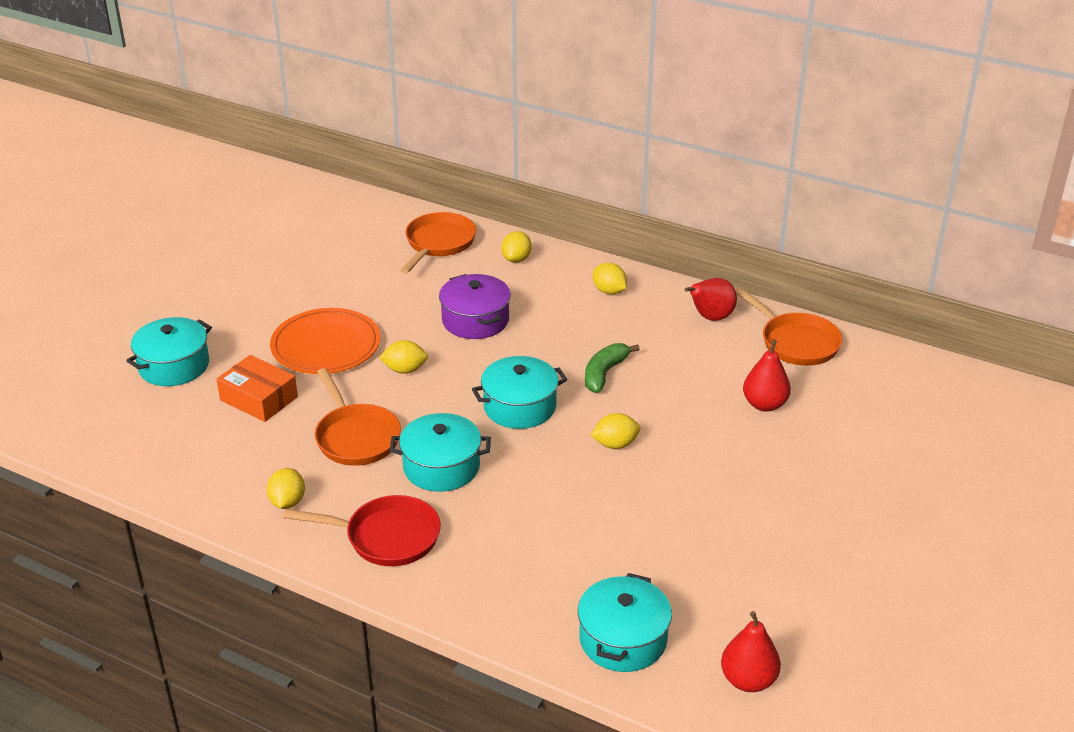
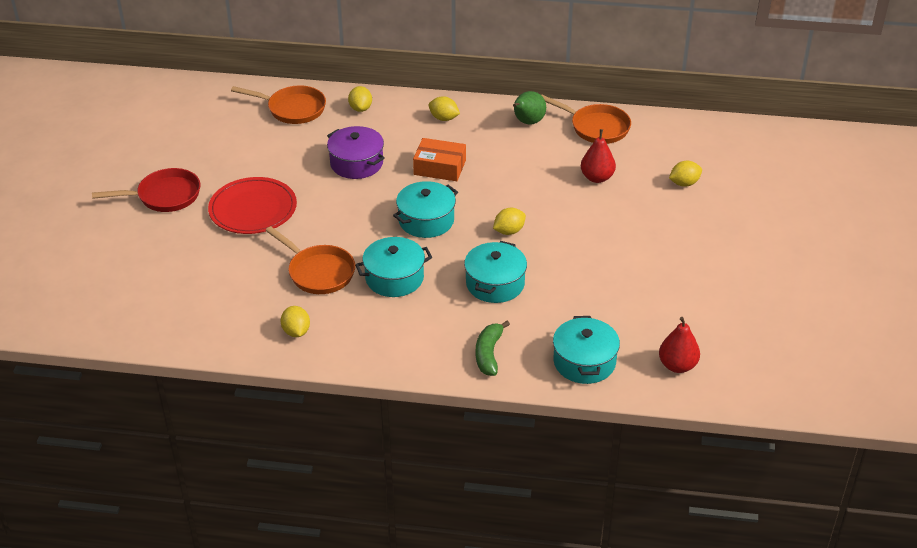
camera: 20 degrees left, 5 degrees up
(174, 366) = (141, 253): turquoise pot -> turquoise pot (495, 283)
(258, 398) = (226, 262): orange box -> orange box (439, 167)
(326, 345) = (253, 209): orange plate -> red plate
(387, 537) = (384, 337): red pan -> red pan (165, 196)
(405, 370) = (325, 213): yellow lemon -> yellow lemon (684, 183)
(438, 243) = (293, 109): orange pan -> orange pan turned 105 degrees clockwise
(604, 373) = (474, 181): green banana -> green banana (488, 354)
(710, 317) = (527, 122): red pear -> green pear

